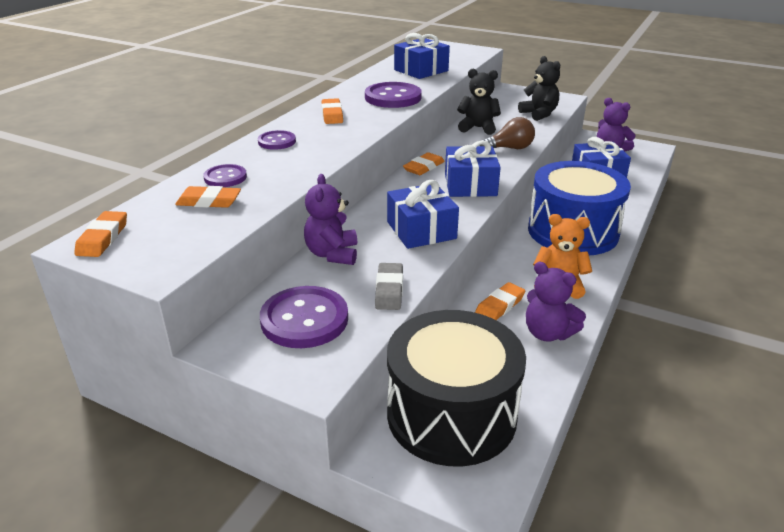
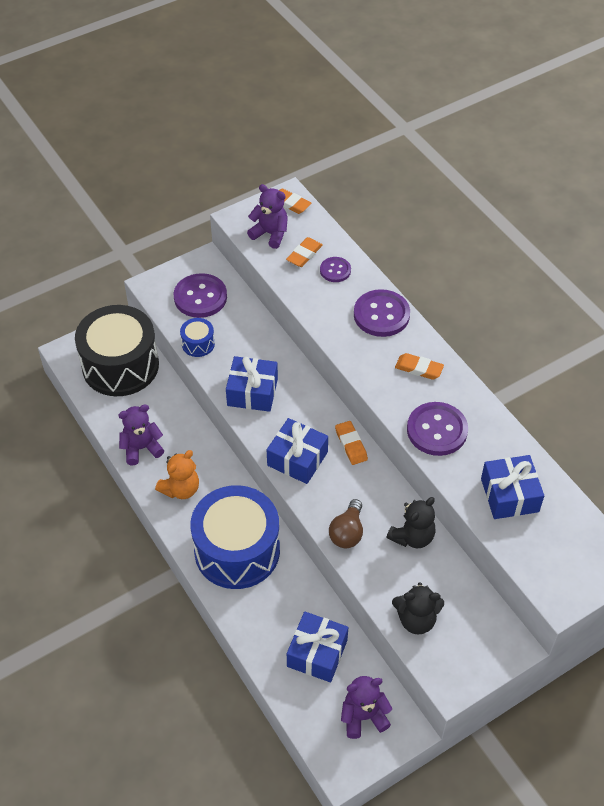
camera: 120 degrees right, 20 degrees up
(277, 141) = (381, 315): purple button -> purple button, size x1.76
(332, 254) = (257, 333): purple teddy bear -> purple teddy bear (270, 234)
(389, 290) = (198, 344): grey eraser -> blue drum
(499, 306) = (185, 440): orange eraser -> none

